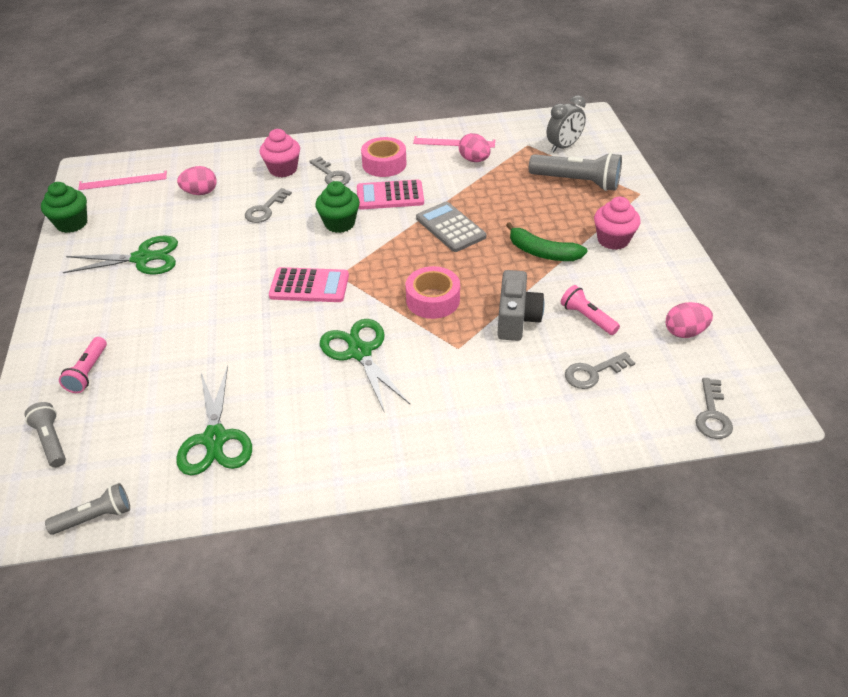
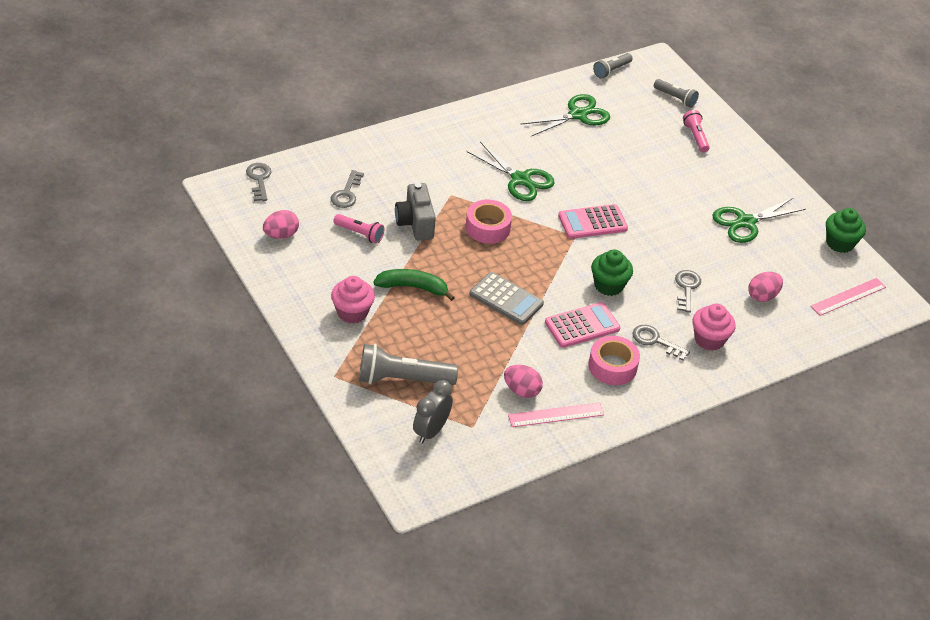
camera: 155 degrees right, 0 degrees up
(215, 439) = (578, 115): green scissors -> green scissors turned 90 degrees clockwise
(593, 373) = (346, 193): grey key -> grey key turned 150 degrees clockwise

